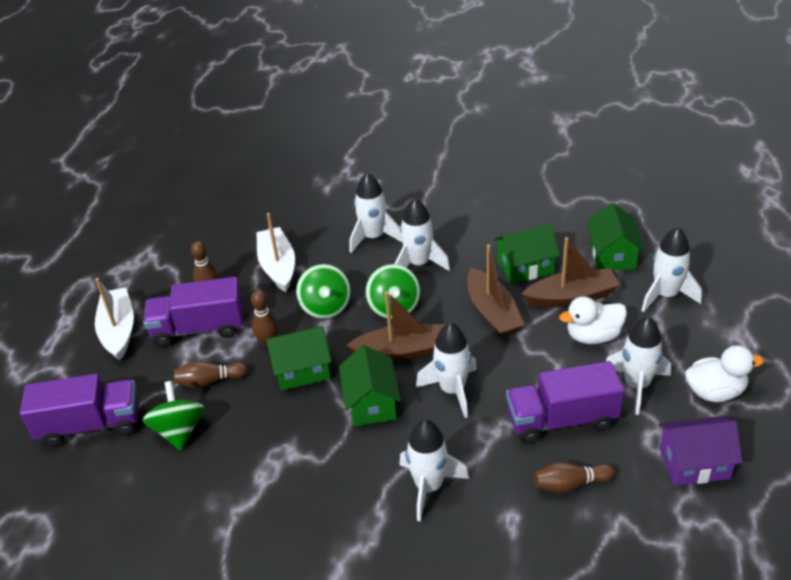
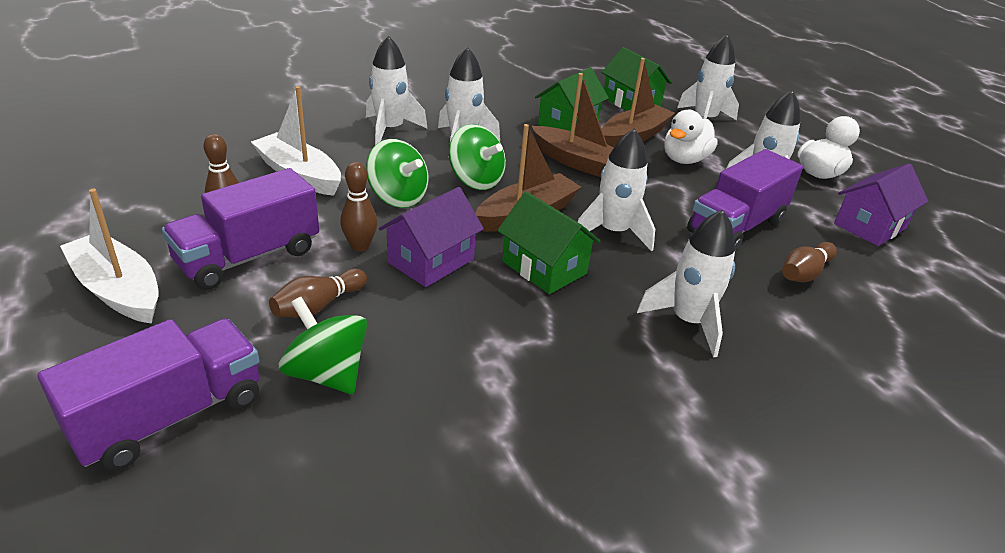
camera: 40 degrees left, 5 degrees down
(302, 370) = (431, 261): green house -> purple house

